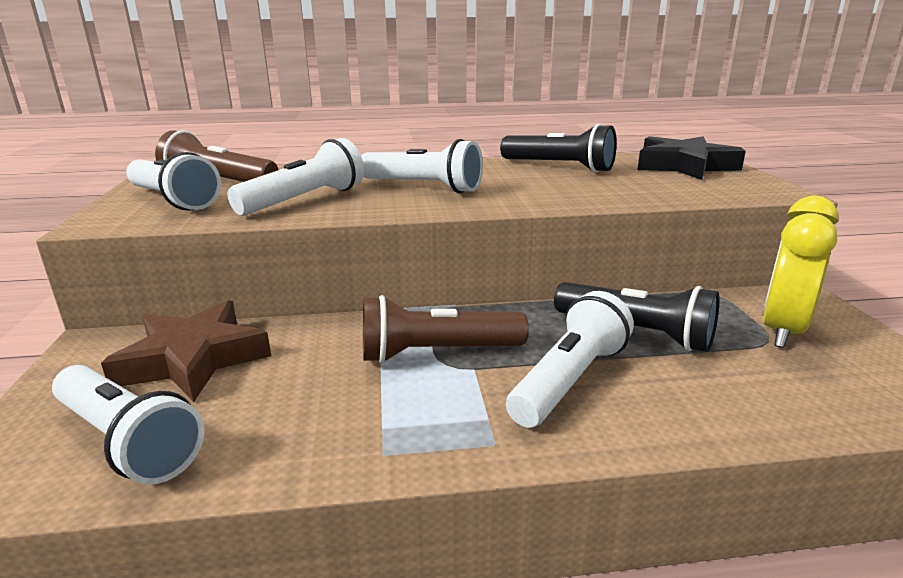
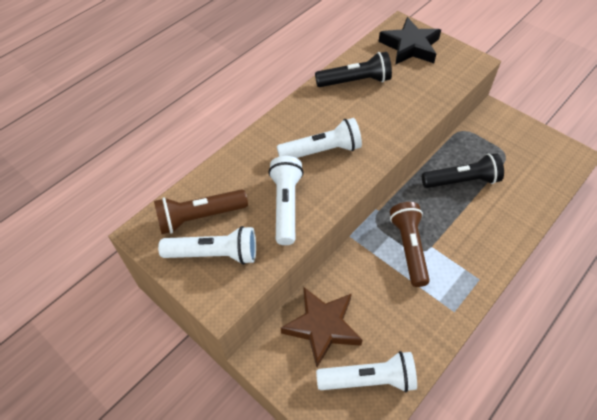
camera: 40 degrees left, 30 degrees up
(436, 353) = (409, 248): brown flashlight -> brown flashlight turned 135 degrees clockwise
(569, 380) = (468, 228): white flashlight -> none
(782, 330) = (504, 144): yellow clock -> none

